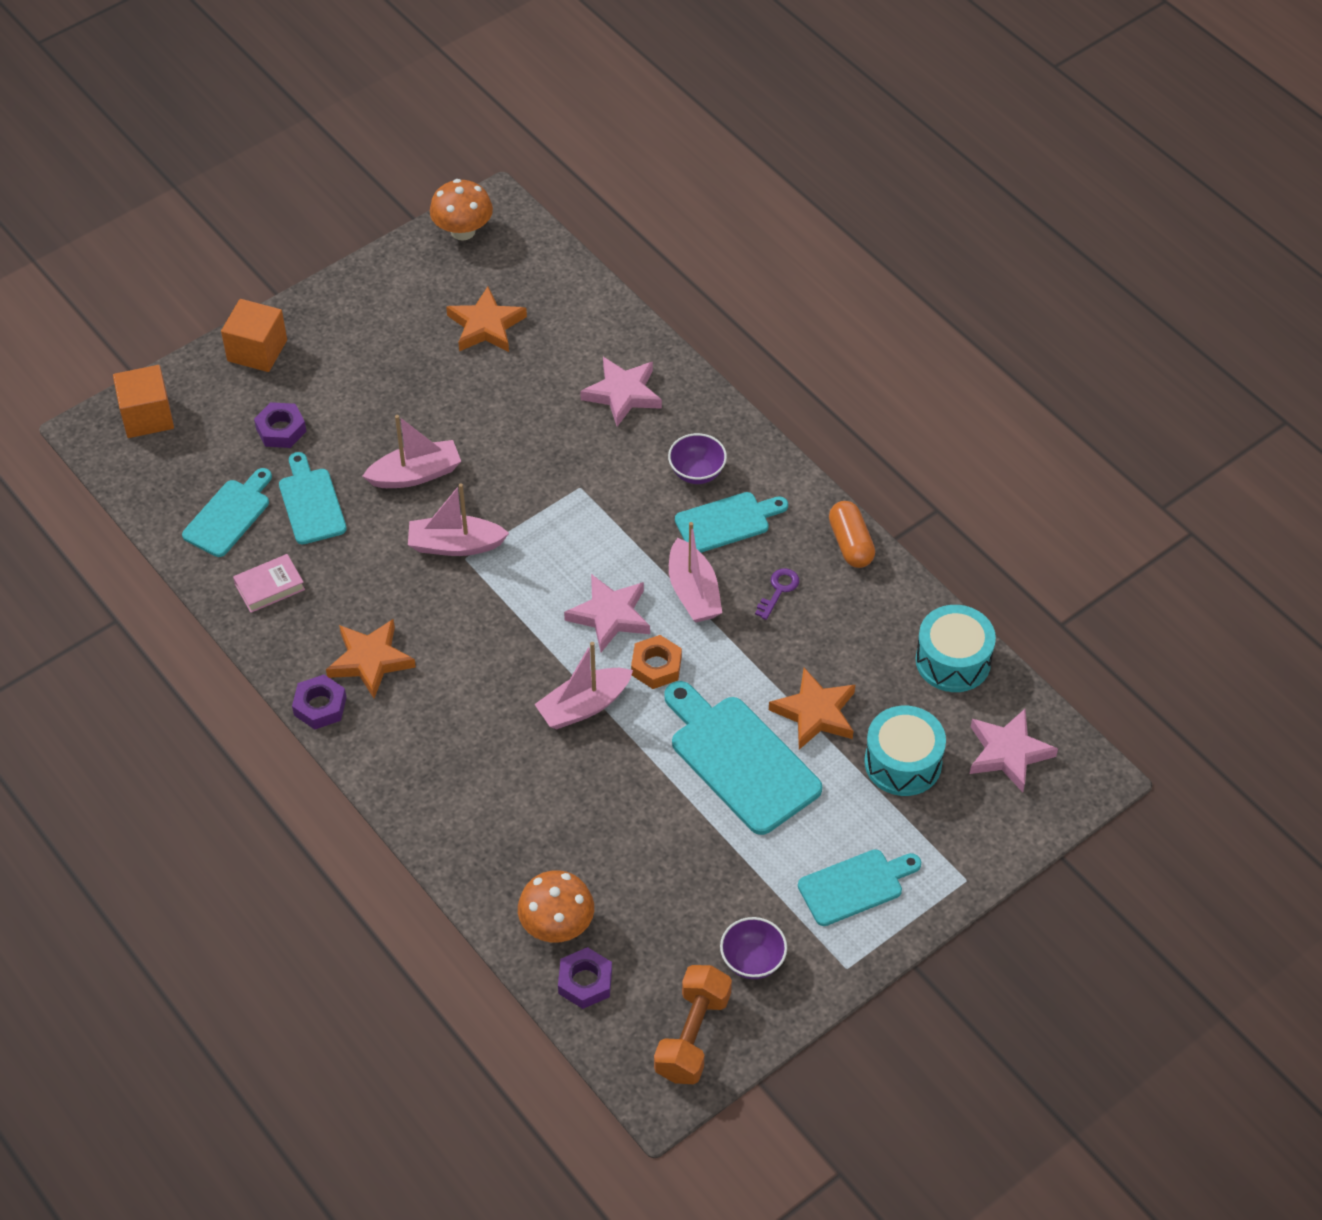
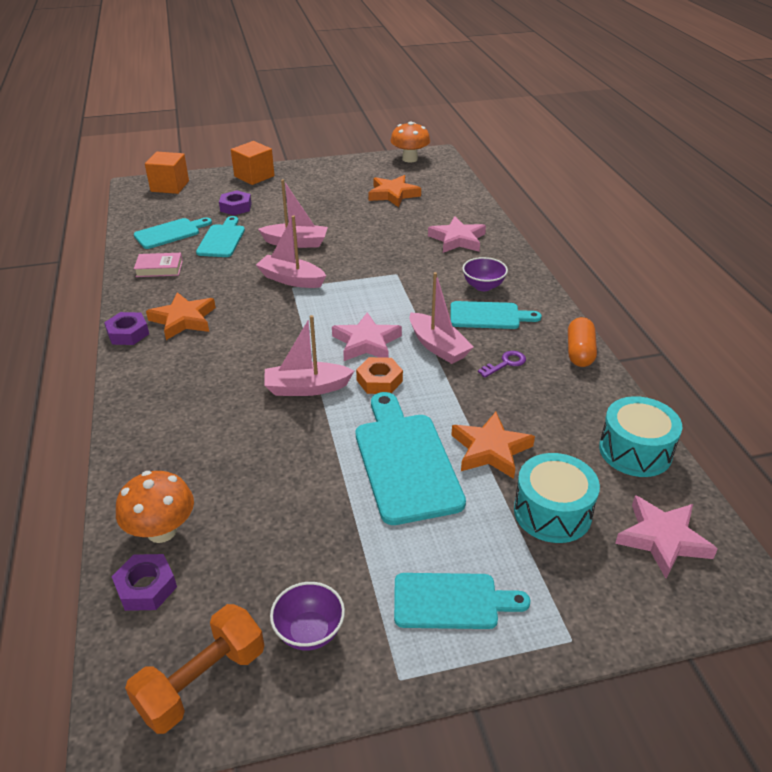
camera: 25 degrees right, 15 degrees down
(693, 592) = (438, 346): pink boat -> pink boat turned 45 degrees counterclockwise

